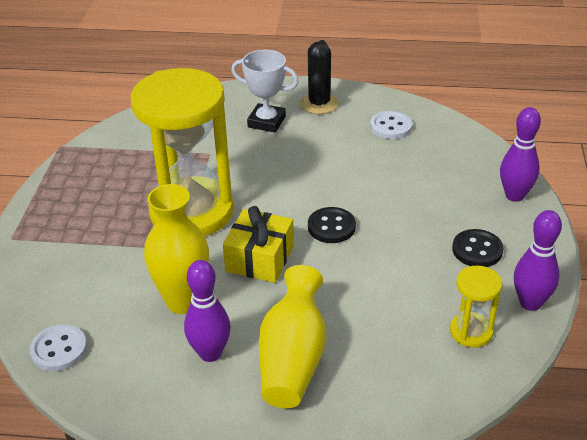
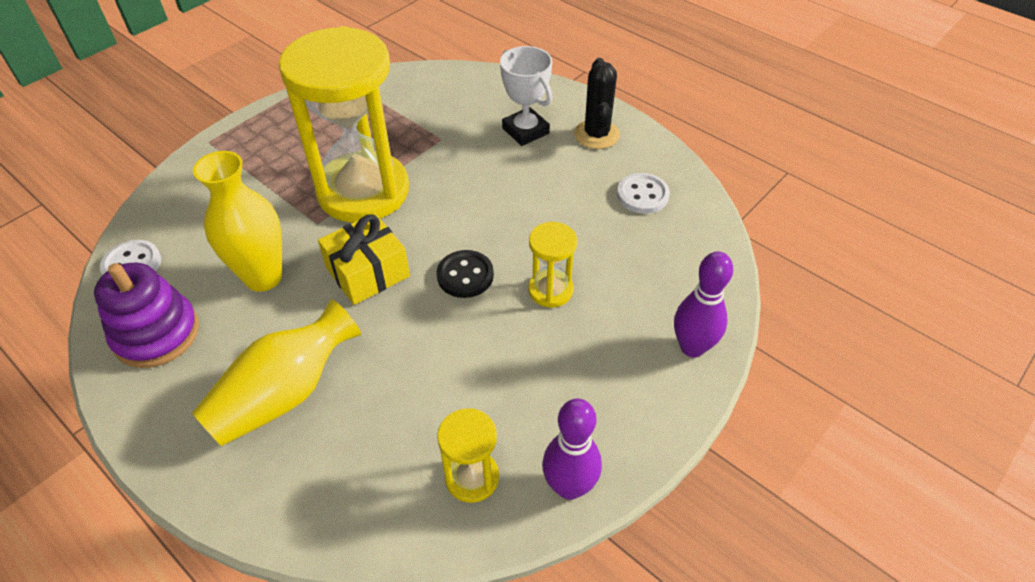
camera: 35 degrees right, 10 degrees up
(144, 380) = (156, 334): none -> purple stacking toy
(210, 353) = (229, 342): purple bowling pin -> none
(319, 104) = (596, 135): black cactus -> black cactus turned 45 degrees counterclockwise
(397, 207) = (550, 290): none -> yellow hourglass
(477, 250) = (580, 387): black button -> none

